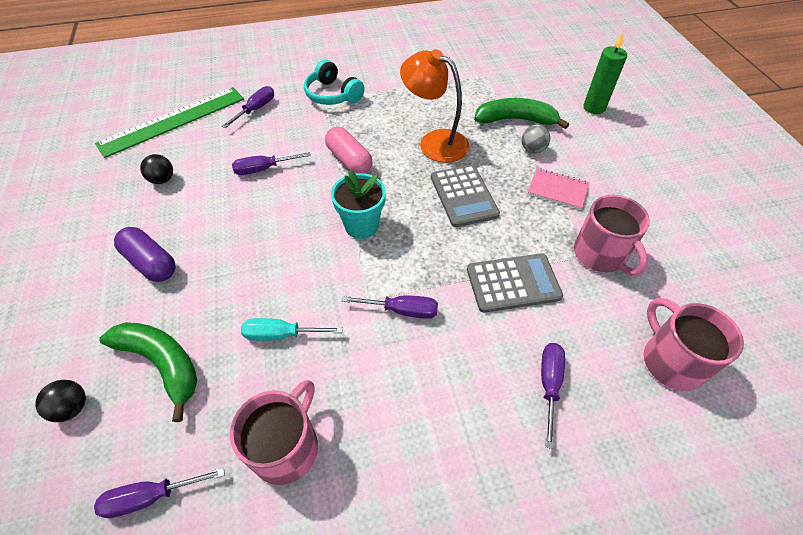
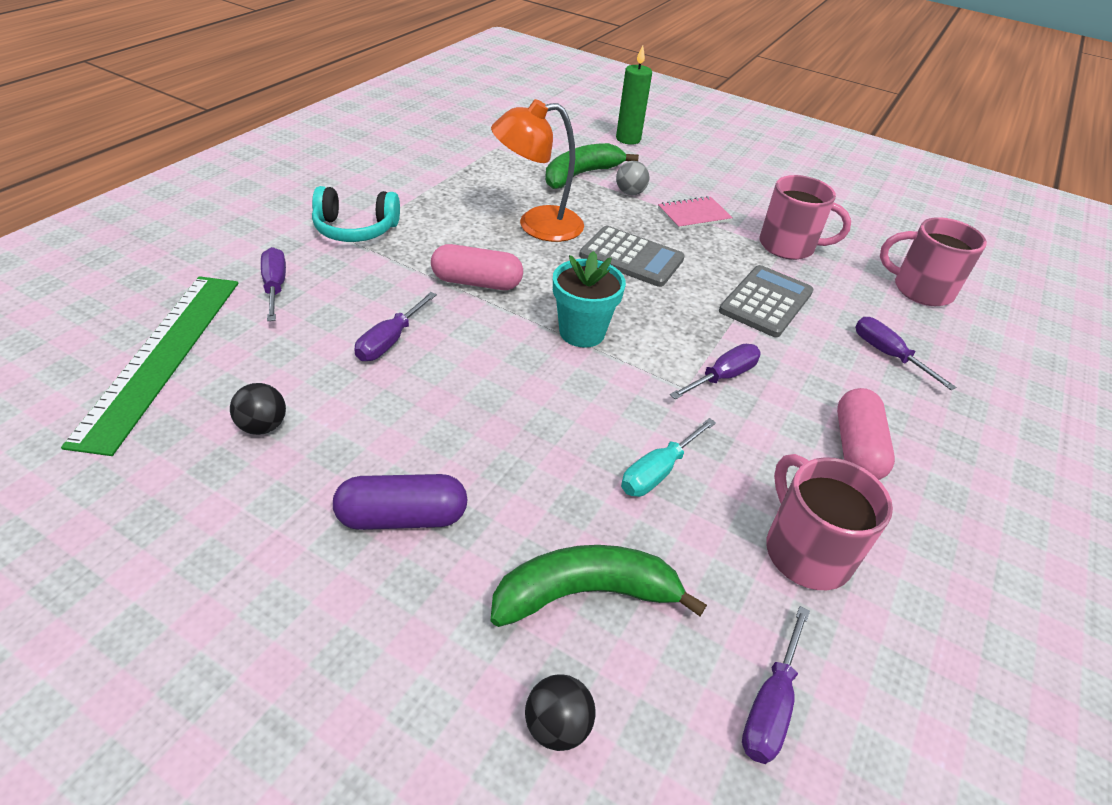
camera: 50 degrees left, 10 degrees down
(416, 422) = (856, 448): none -> pink capsule

